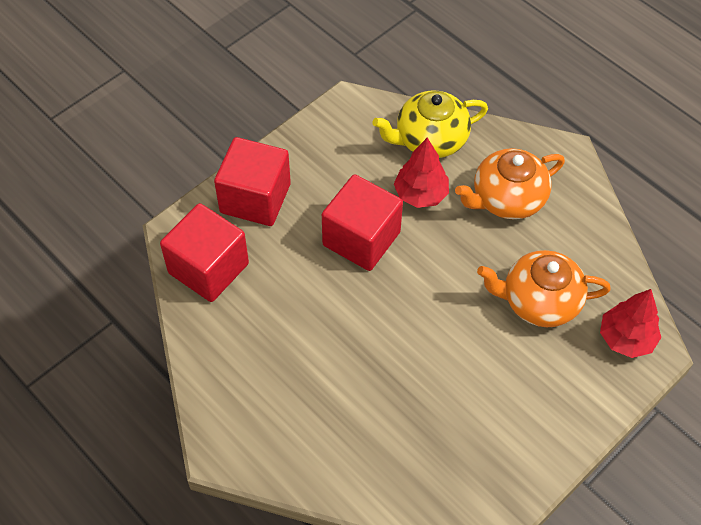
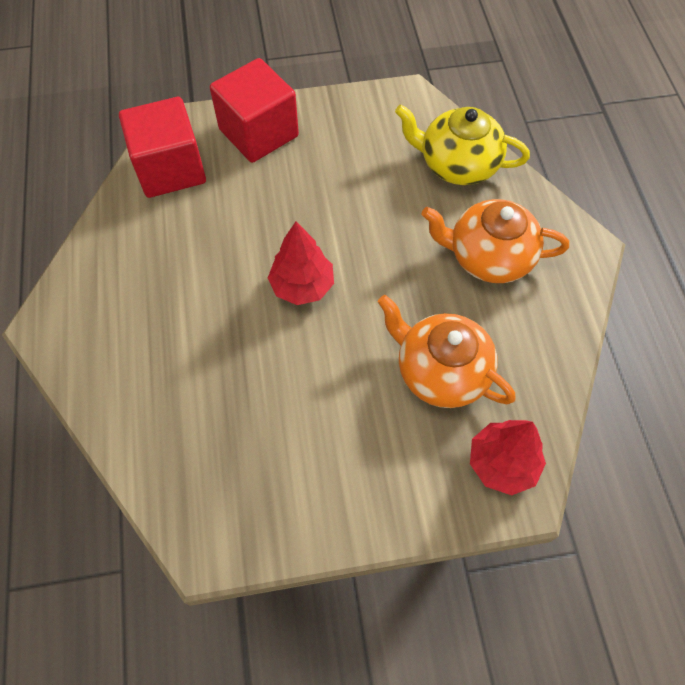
camera: 35 degrees right, 5 degrees up
(361, 239) = (320, 217): red cube -> none
(420, 194) = (407, 208): red tree -> red tree (302, 286)

